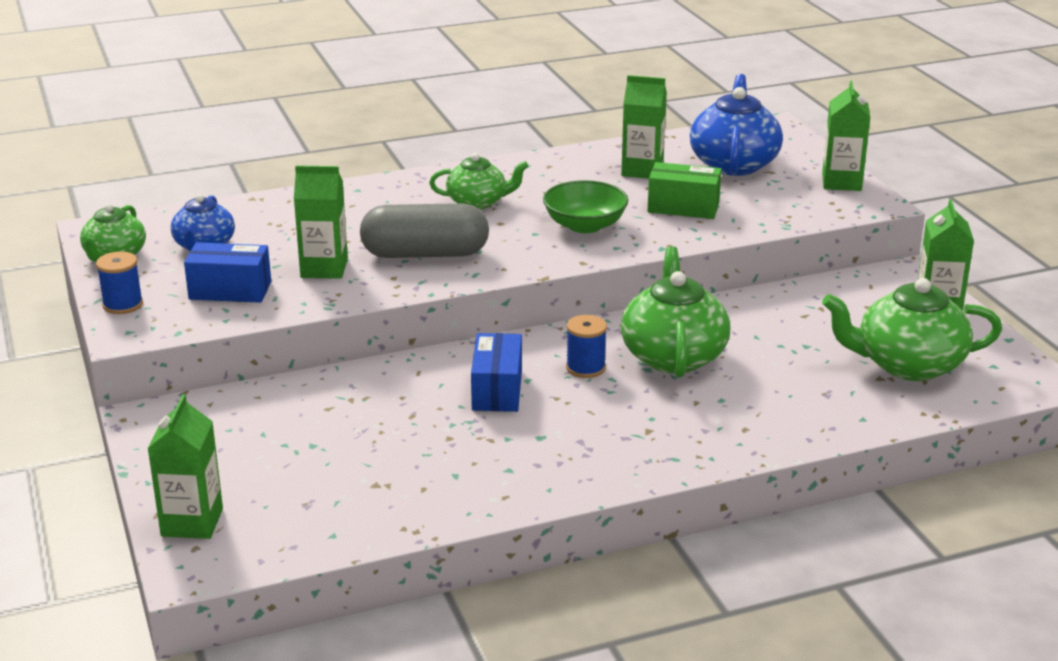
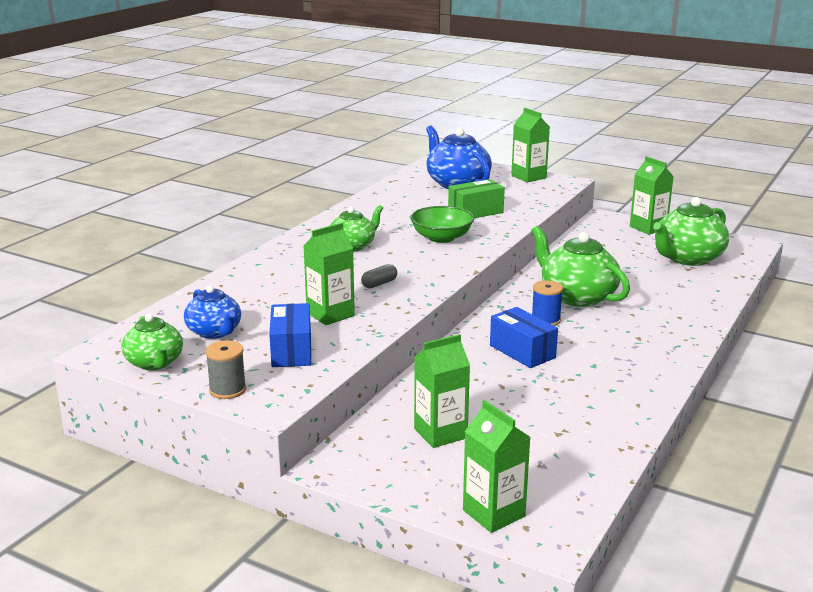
camera: 40 degrees left, 5 degrees down
(123, 305) = (227, 390): blue spool -> grey spool
(230, 290) = (291, 351): blue box -> blue box turned 60 degrees counterclockwise
(425, 254) = (379, 284): grey capsule -> grey capsule, size x0.41
(642, 170) = (414, 201): green carton -> green carton (440, 433)

